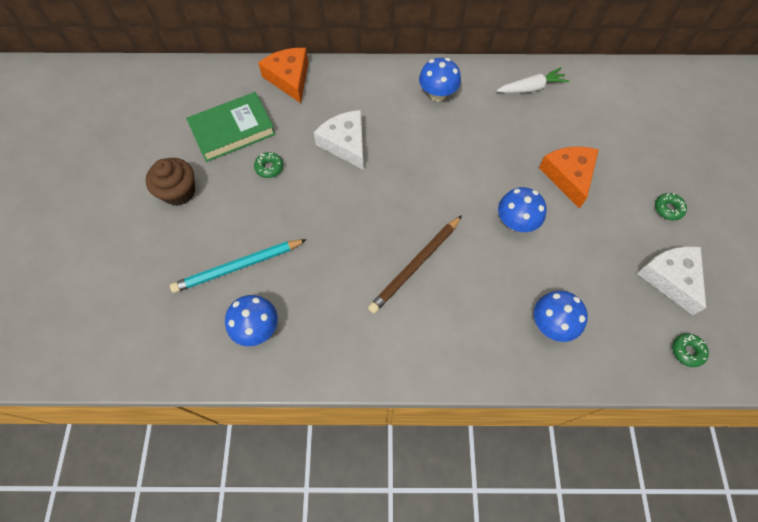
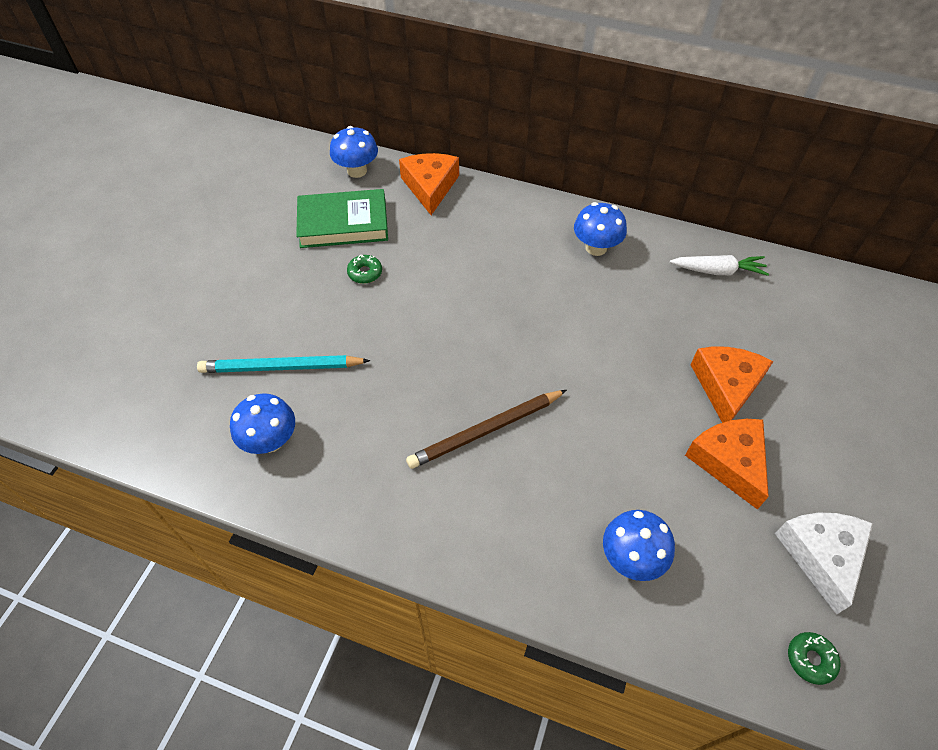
camera: 20 degrees right, 10 degrees down
(179, 191) = (256, 270): brown cupcake -> none
(345, 144) = (462, 271): white cheese -> none
(516, 222) = (634, 420): blue mushroom -> blue mushroom (357, 171)
(590, 232) = (729, 462): none -> orange cheese
(668, 209) = (851, 466): green donut -> none

